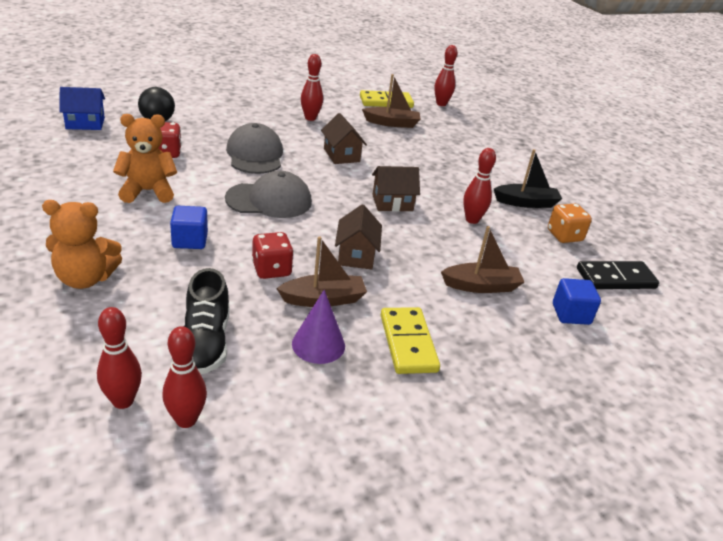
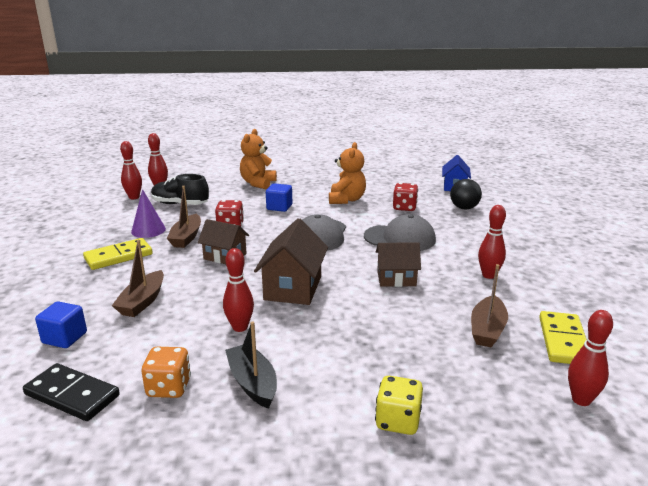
camera: 115 degrees right, 10 degrees down
(392, 203) = (293, 288): brown house -> brown house, size x1.52
(408, 343) = (118, 256): yellow domino -> yellow domino turned 45 degrees counterclockwise
(508, 152) = (398, 421): none -> yellow dice
(526, 203) = (252, 383): black boat -> black boat turned 135 degrees clockwise
(615, 278) = (72, 395): black domino -> black domino turned 75 degrees counterclockwise

